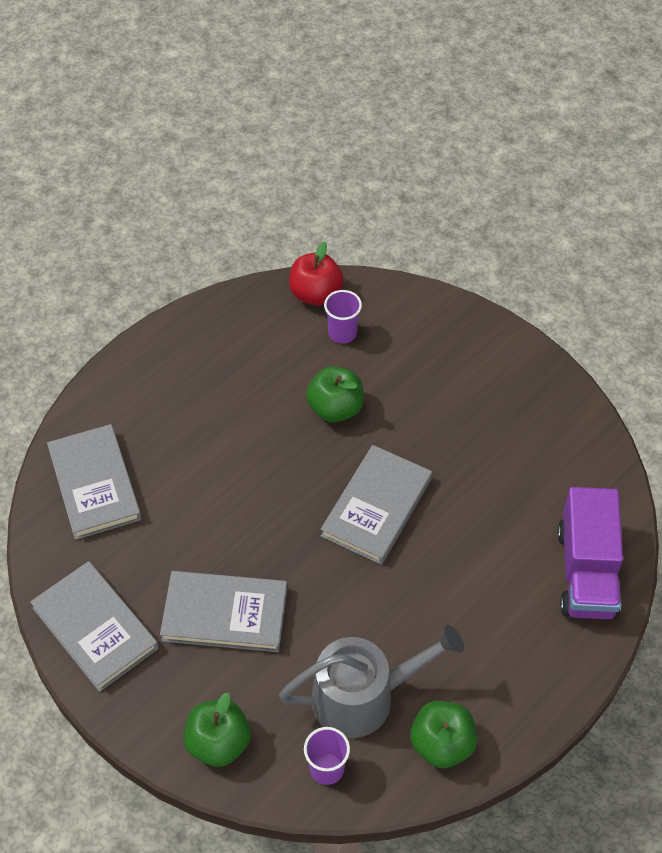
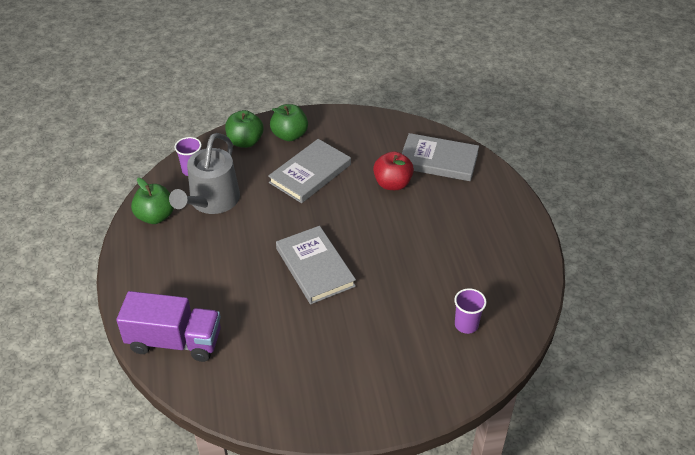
camera: 125 degrees right, 10 degrees down
(95, 628) = (348, 127): grey book -> none
(315, 294) = (514, 329): red apple -> red apple (392, 184)
(335, 408) = (405, 287): green apple -> green apple (289, 135)
(586, 572) = (174, 341): purple truck -> purple truck turned 150 degrees clockwise

